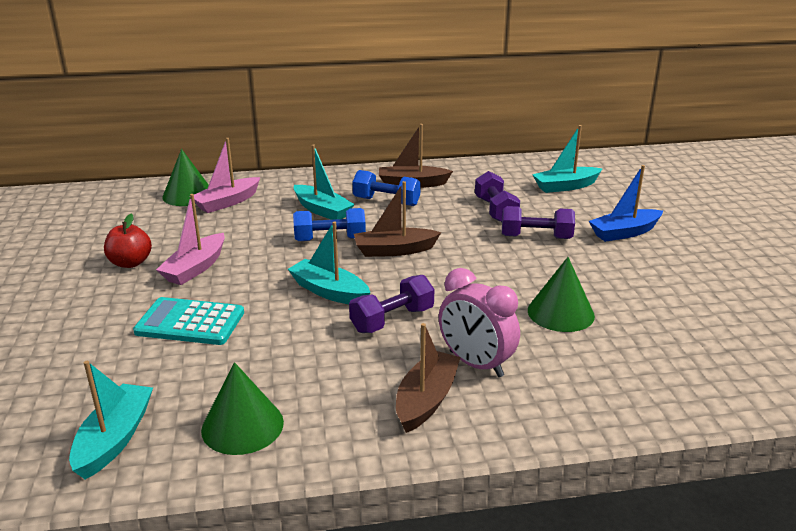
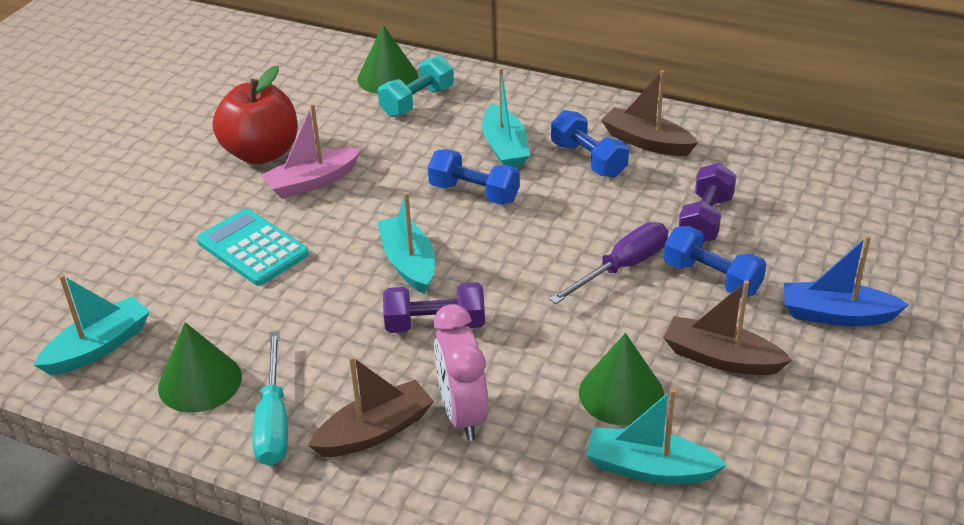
camera: 35 degrees right, 10 degrees up
(130, 263) = (261, 153): red apple -> red apple, size x1.64
(227, 202) = (417, 102): pink boat -> turquoise dumbbell
(338, 426) = (273, 421): none -> turquoise screwdriver
(394, 250) = (527, 234): brown boat -> brown boat (721, 358)
(477, 248) = (622, 267): none -> purple screwdriver
(536, 237) = (711, 278): purple dumbbell -> blue dumbbell
(565, 186) = (843, 213): turquoise boat -> turquoise boat (649, 468)

